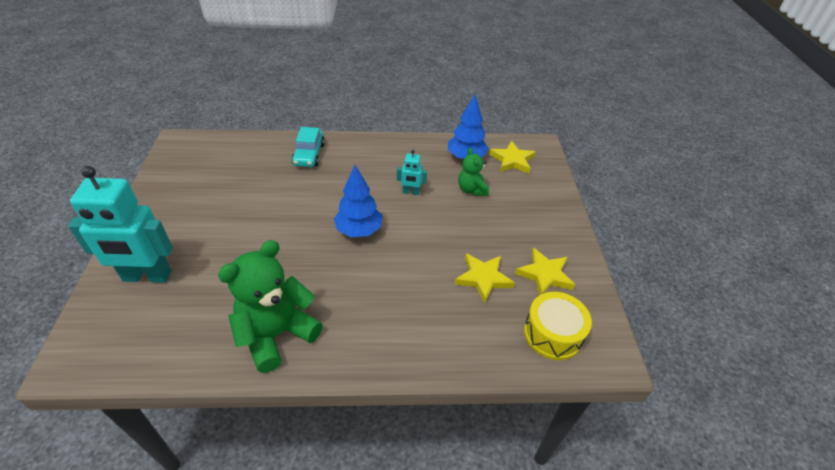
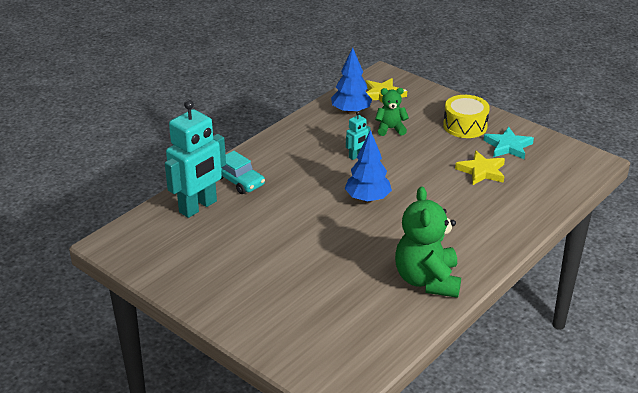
camera: 45 degrees left, 10 degrees down
(147, 276) = (287, 322): turquoise robot -> turquoise robot (198, 207)
(472, 190) = (390, 129): green teddy bear -> green teddy bear turned 150 degrees clockwise
(545, 274) = (508, 146): yellow star -> turquoise star
(552, 334) = (556, 171): yellow drum -> yellow drum (465, 126)

